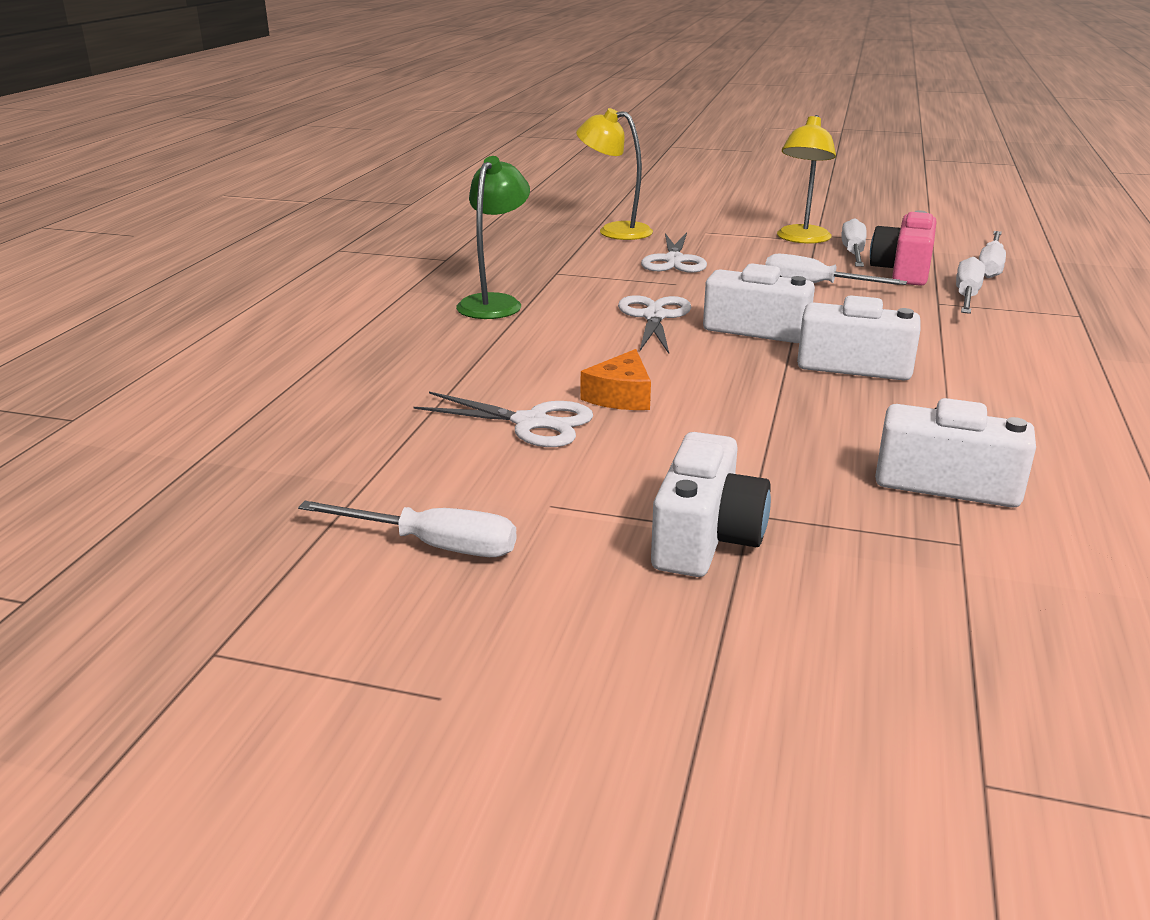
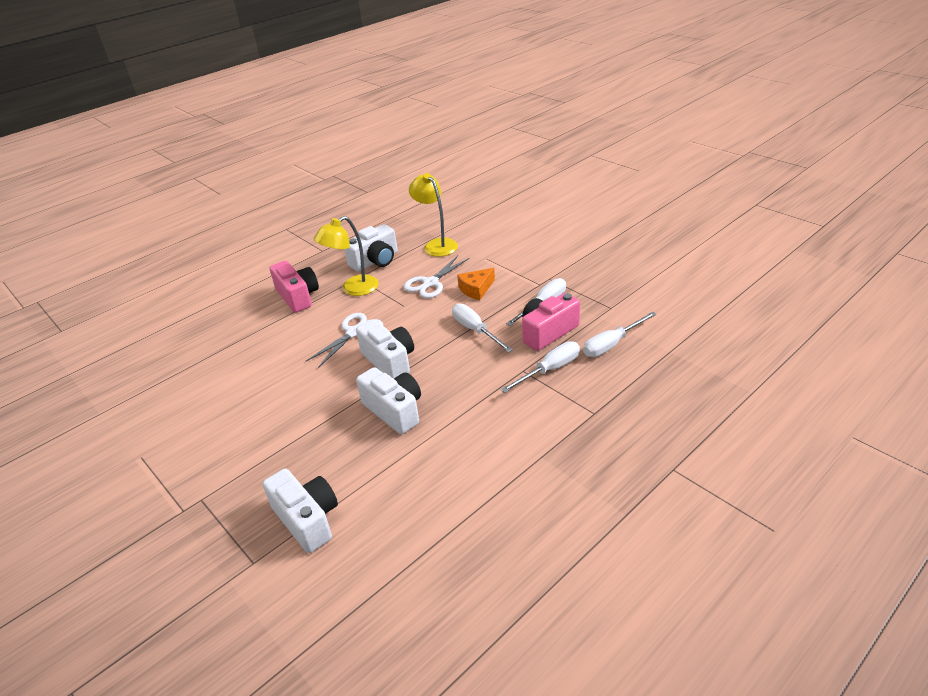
camera: 35 degrees right, 10 degrees up
(433, 545) = (76, 462): white screwdriver -> none
(495, 303) = (298, 296): green lamp -> pink camera
(531, 423) = (200, 398): white scissors -> none
(621, 396) = (258, 393): orange cheese -> orange cheese (476, 289)
(705, 538) = (165, 506): white camera -> white camera (375, 261)
(801, 239) = (532, 281): yellow lamp -> yellow lamp (353, 289)

